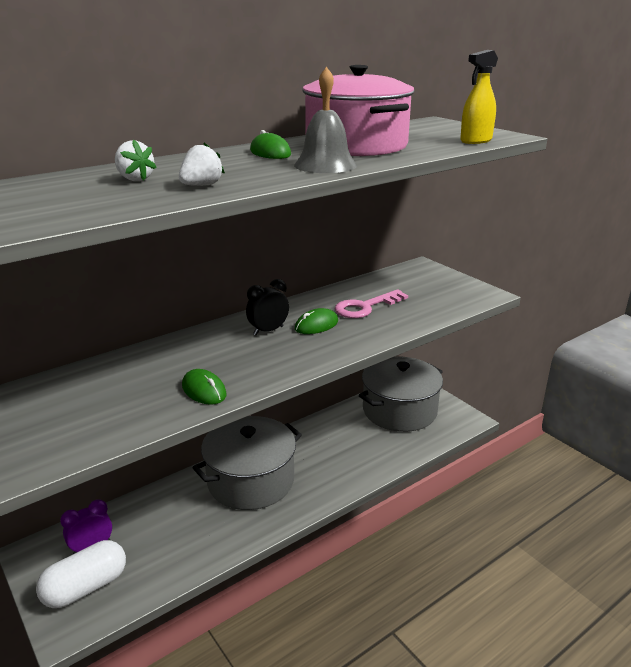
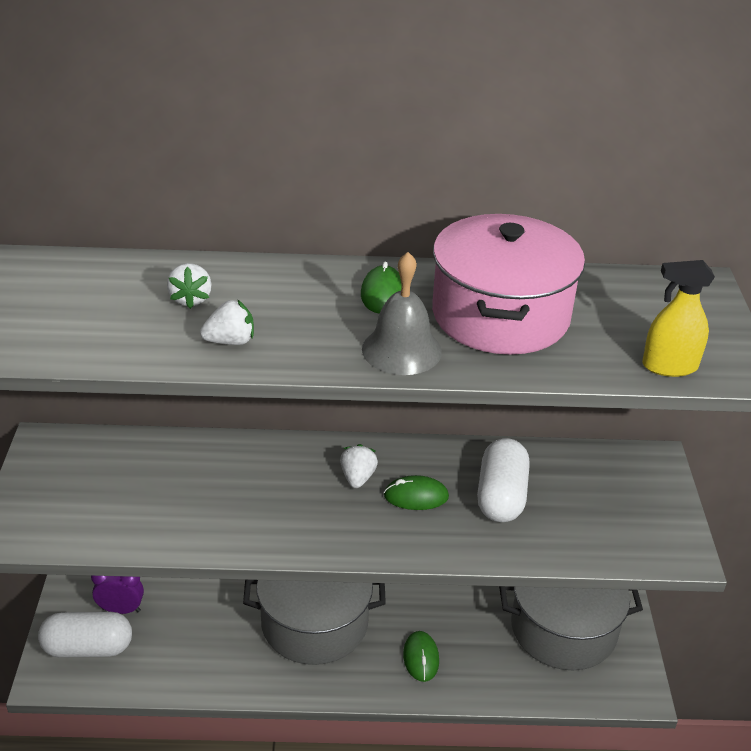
camera: 35 degrees right, 10 degrees up
(204, 390) = (220, 528): green mouse -> green mouse (421, 658)
(268, 331) = (357, 478): black clock -> white strawberry
(365, 307) = (501, 496): pink key -> white capsule

